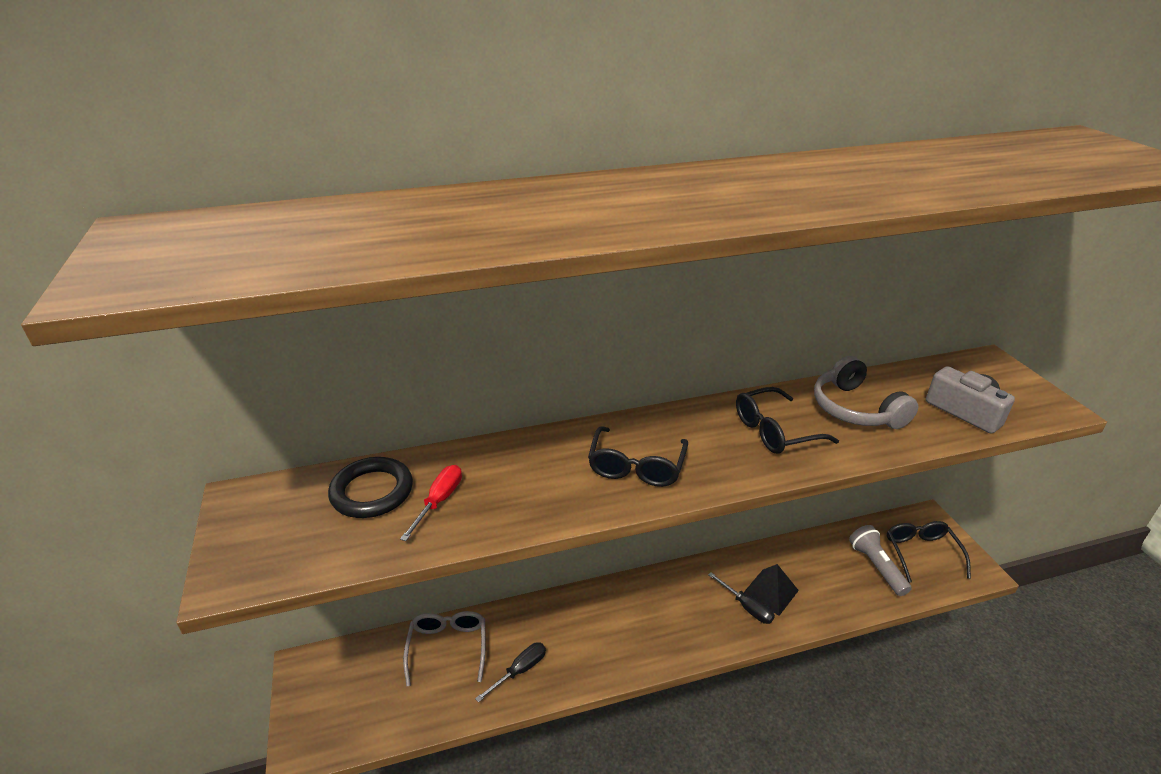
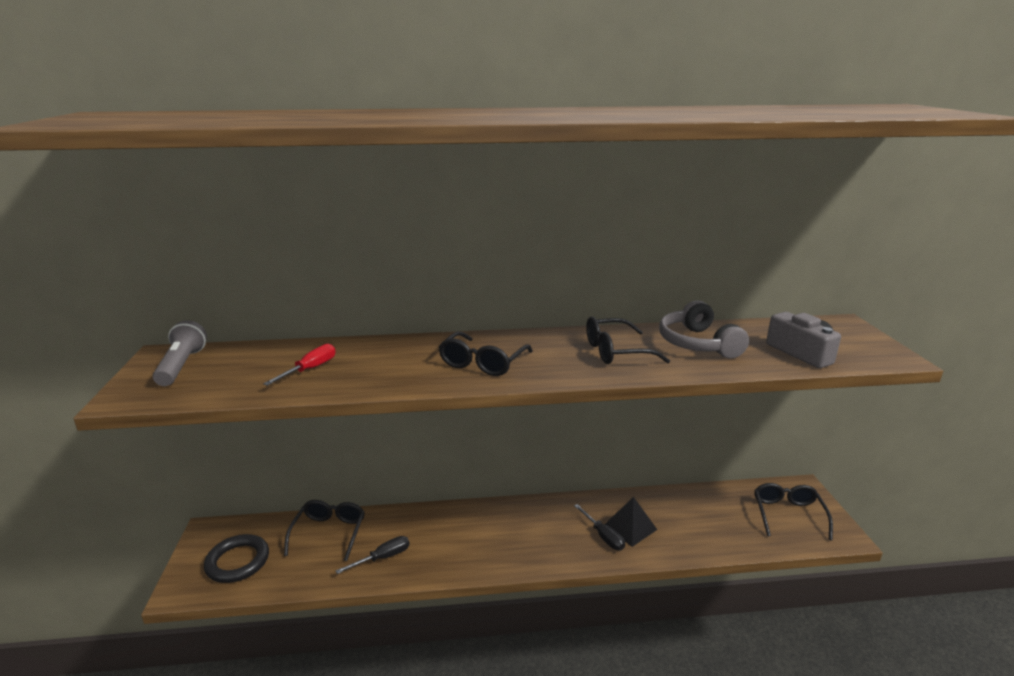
camera: 10 degrees right, 10 degrees down
(372, 492) = (262, 359): black ring -> black ring (237, 562)
(448, 647) = (329, 533): grey glasses -> black glasses
(876, 567) = (739, 520): grey flashlight -> grey flashlight (181, 366)

